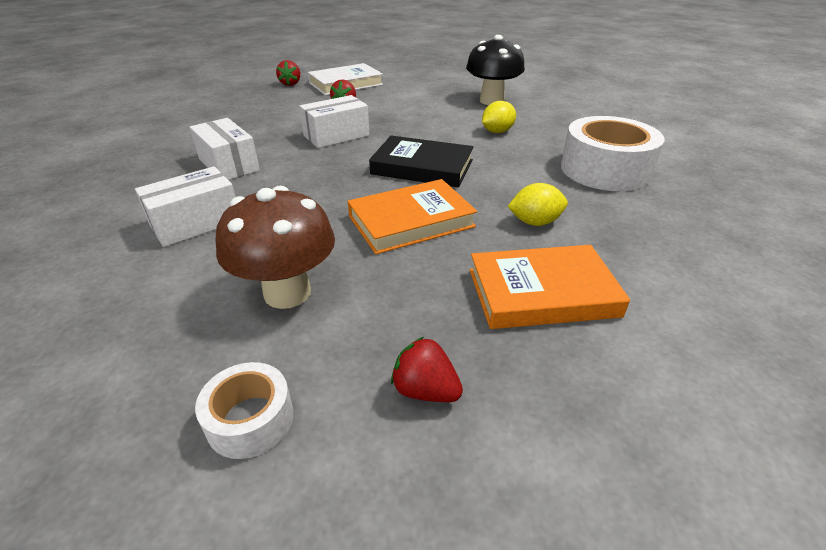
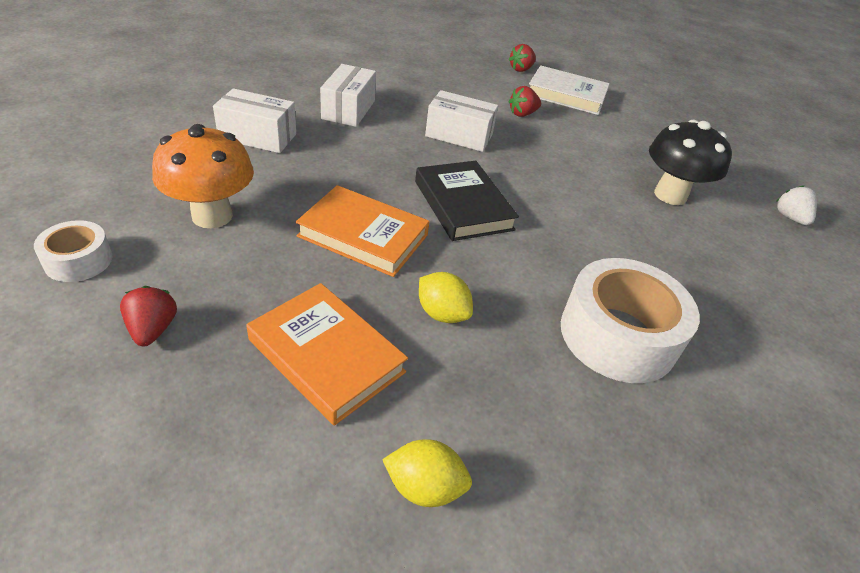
camera: 45 degrees right, 5 degrees up
(287, 293) = (212, 216): brown mushroom -> orange mushroom
(497, 132) = (600, 225): yellow lemon -> yellow lemon (424, 487)
(546, 82) = (790, 218): none -> white strawberry

